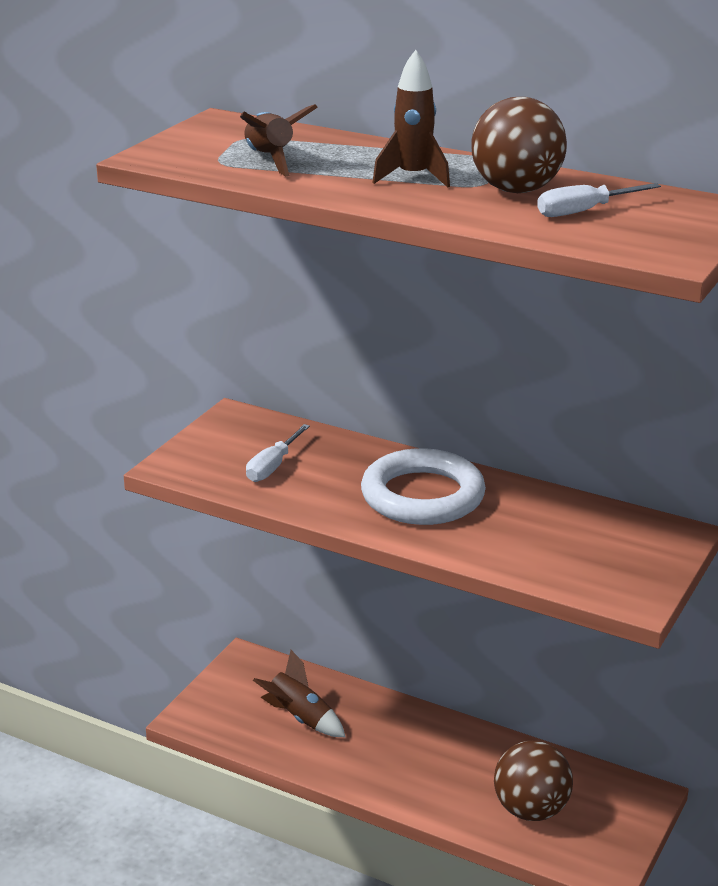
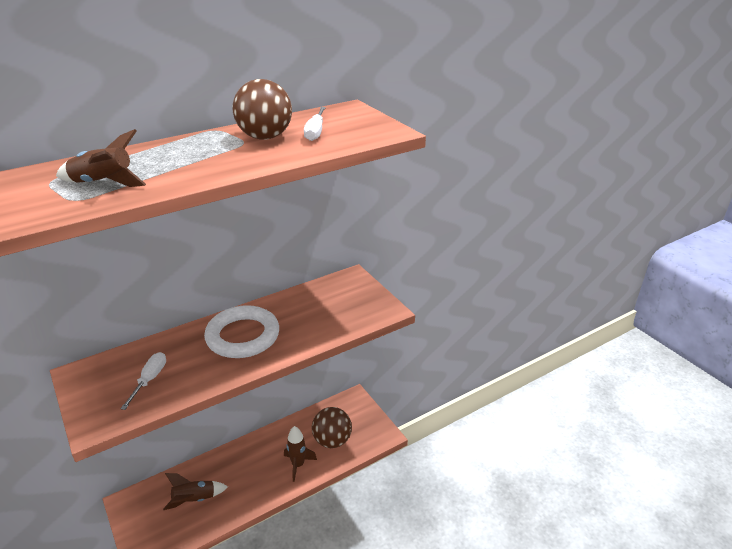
camera: 60 degrees left, 5 degrees up
(273, 466) = (150, 379): white screwdriver -> white screwdriver turned 135 degrees counterclockwise
(413, 177) = (205, 154): brown rocket -> brown rocket (298, 465)

